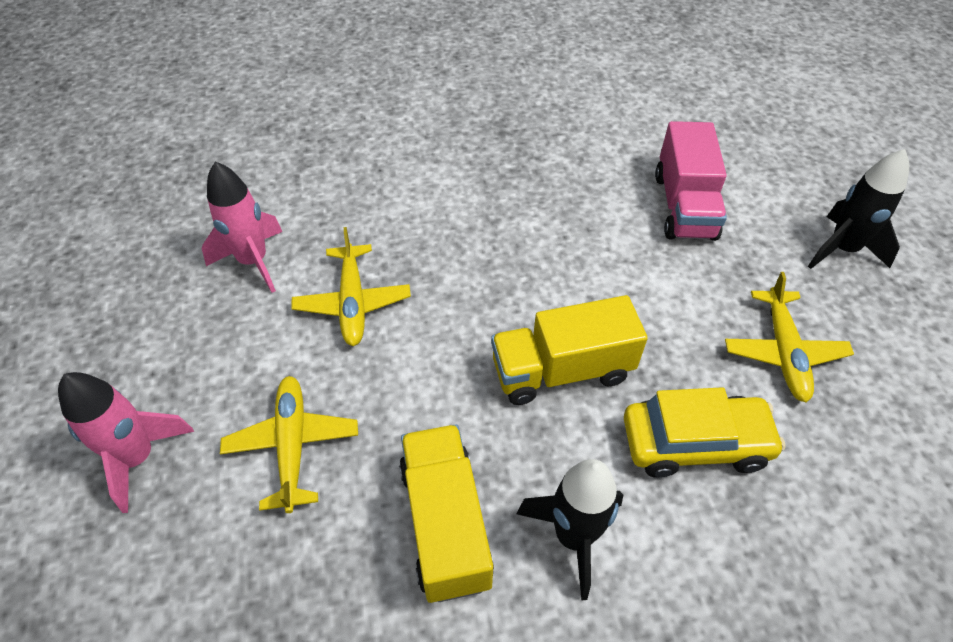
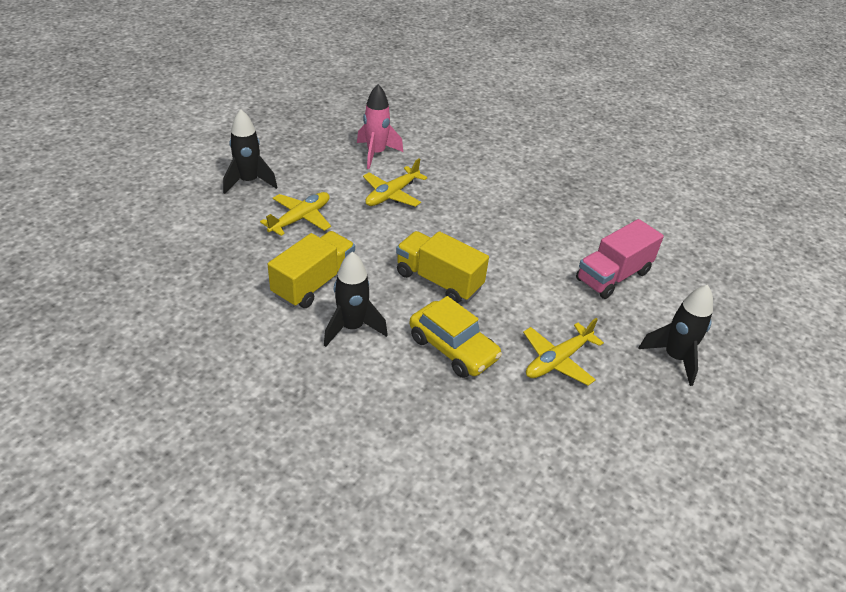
camera: 45 degrees right, 10 degrees down
(138, 458) = (249, 182): pink rocket -> black rocket

